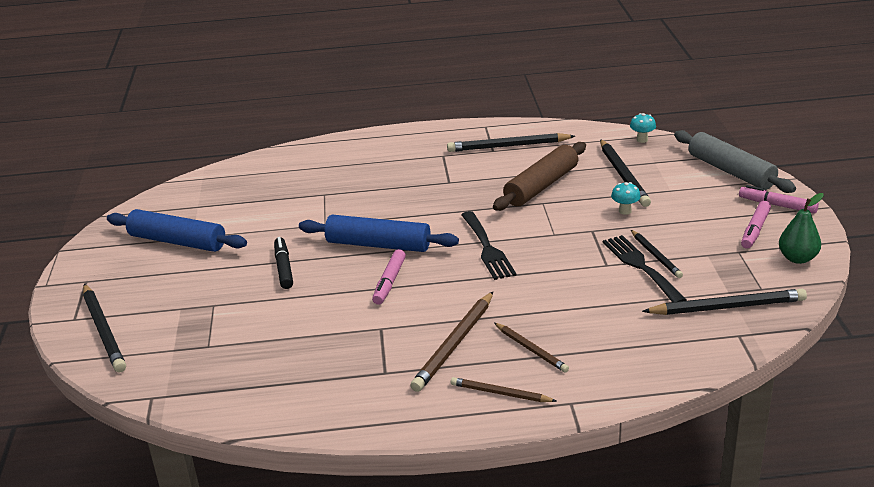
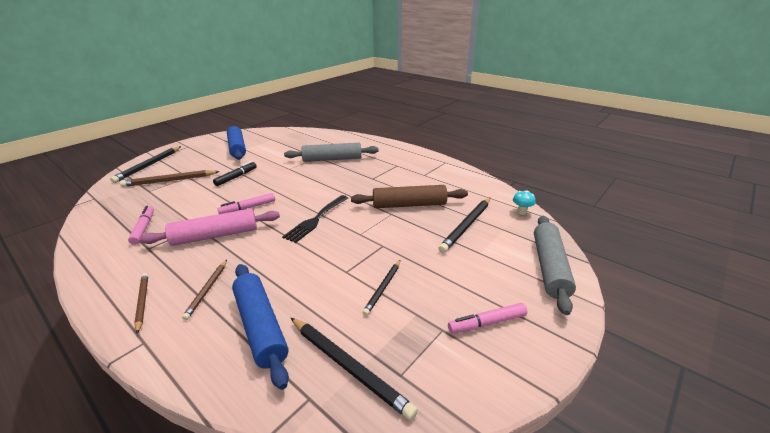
camera: 45 degrees right, 0 degrees up
(351, 186) = (332, 159): none -> grey rolling pin
(378, 245) = (283, 189): blue rolling pin -> blue rolling pin (260, 326)
(424, 320) = (215, 235): none -> pink rolling pin
(454, 344) = (194, 257): brown pencil -> brown pencil (170, 181)
(508, 146) = (436, 176): black pencil -> none
(625, 211) = (424, 247): turquoise mushroom -> none
(640, 267) = (360, 288): black fork -> none
(777, 205) = (543, 317): pink marker -> pink marker (144, 228)
(797, 258) = (478, 375): green pear -> none

